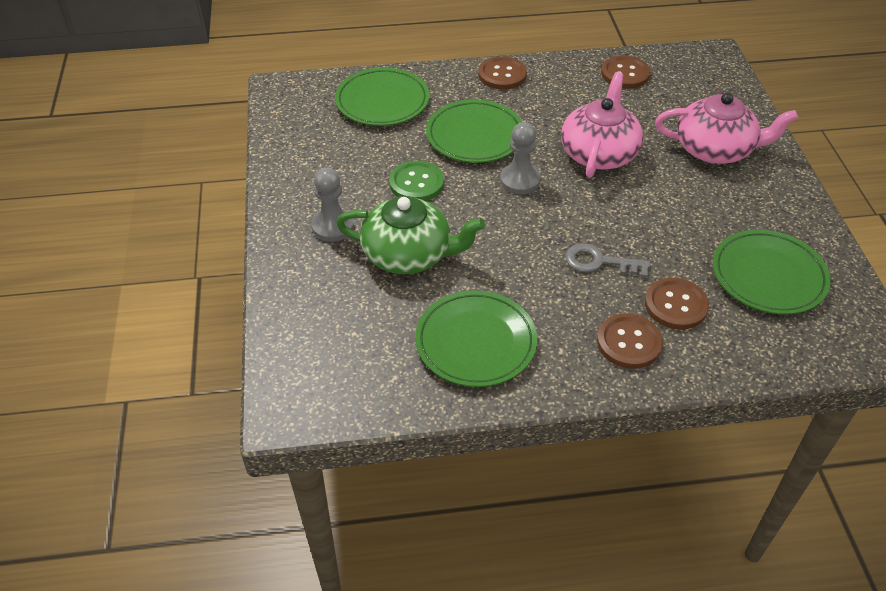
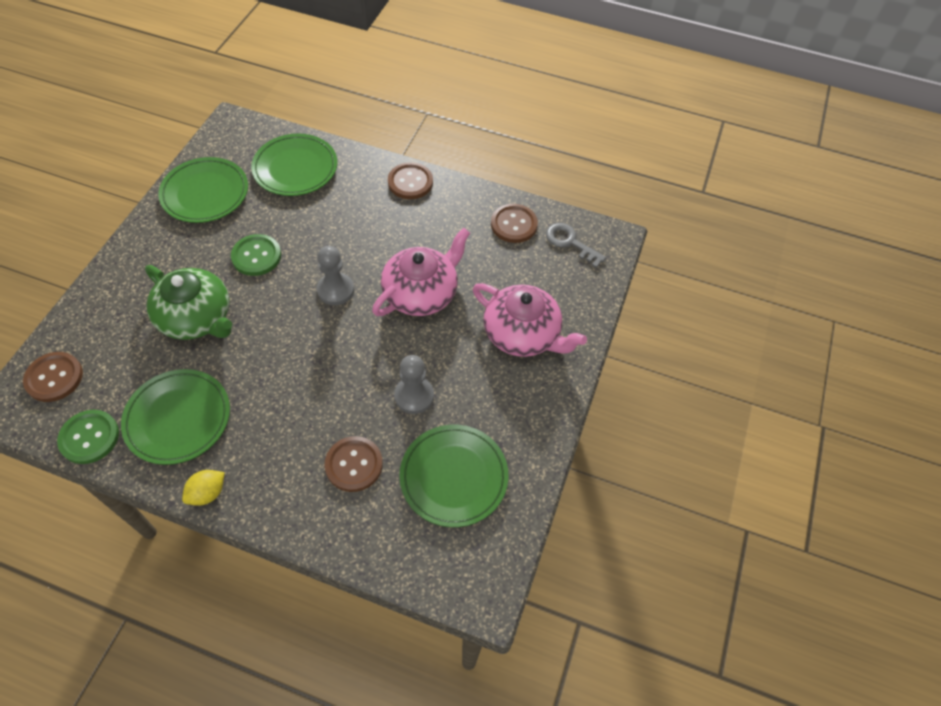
camera: 25 degrees right, 10 degrees up
(333, 226) = (165, 267): grey pawn -> grey pawn (414, 396)
(402, 397) = (89, 437): none -> green button
(475, 136) = (338, 232): green plate -> green plate (205, 193)
(567, 388) = (207, 493): none -> yellow lemon
(599, 262) = (330, 395): grey key -> grey key (570, 243)
(629, 342) = (287, 479): brown button -> brown button (54, 378)

